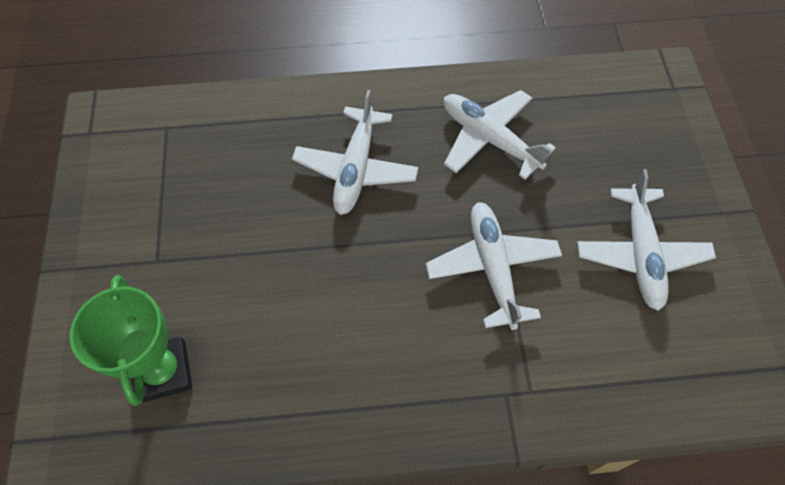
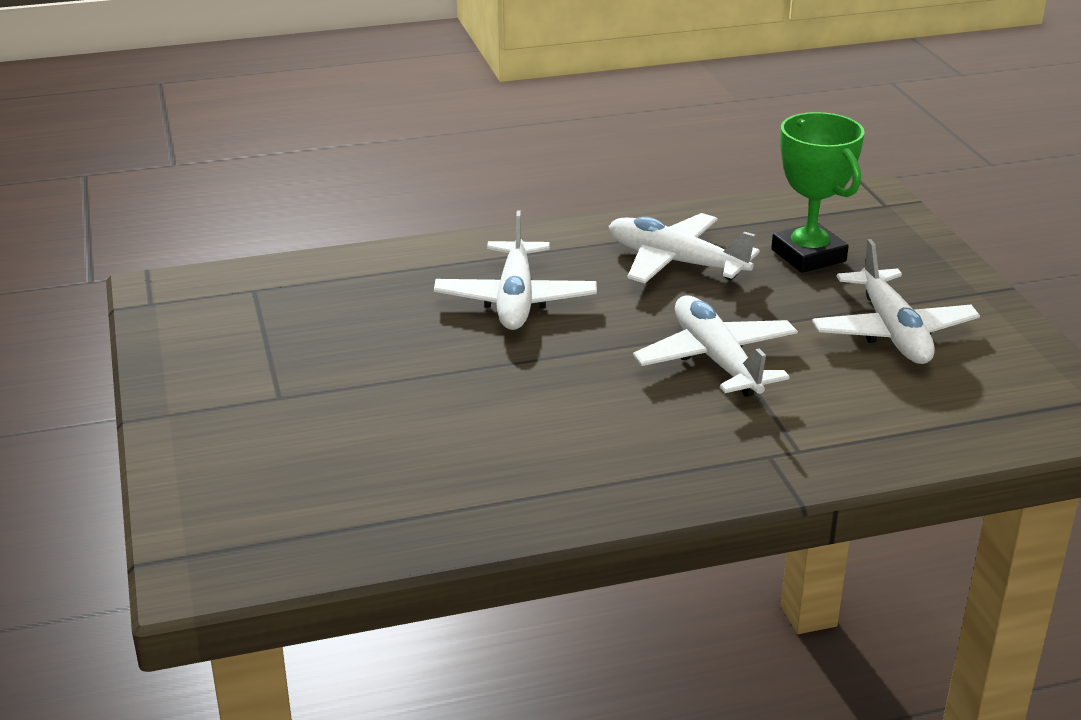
camera: 10 degrees left, 30 degrees down
(163, 371) = (321, 484): green trophy -> green trophy (808, 255)

